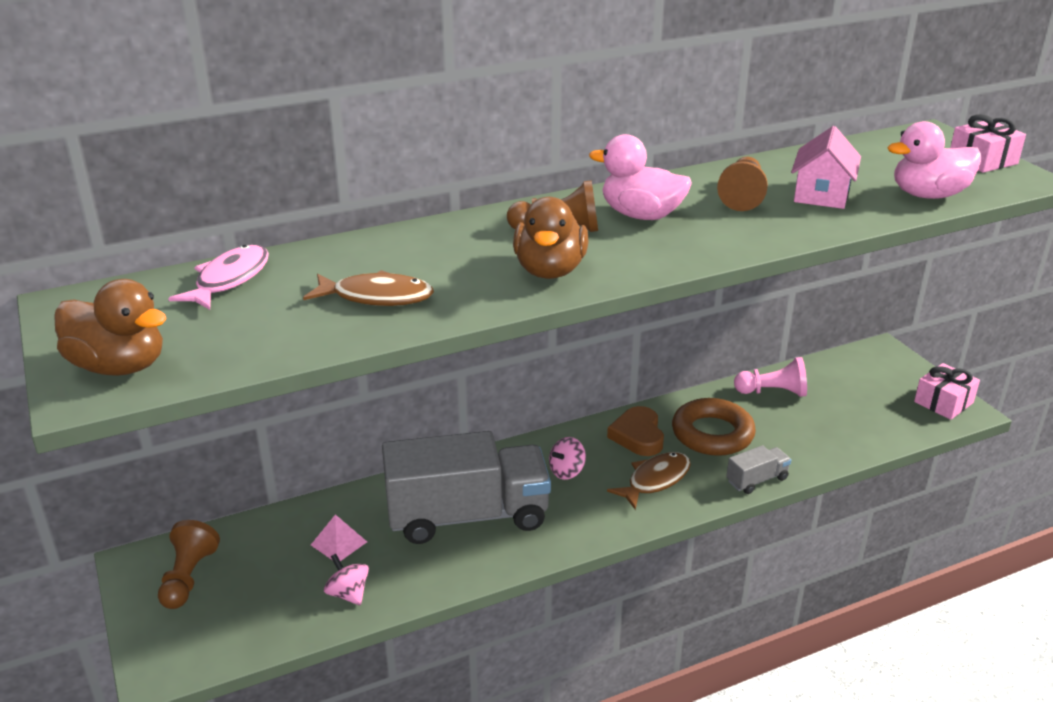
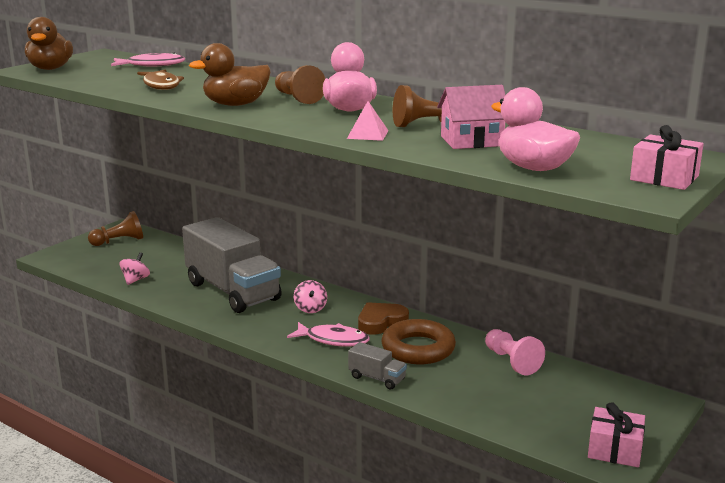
camera: 60 degrees right, 10 degrees down
(339, 543) = (176, 266): pink pyramid -> pink pyramid (367, 134)
(567, 471) = (310, 308): pink spinning top -> pink spinning top turned 120 degrees counterclockwise
(655, 480) = (333, 340): brown fish -> pink fish

